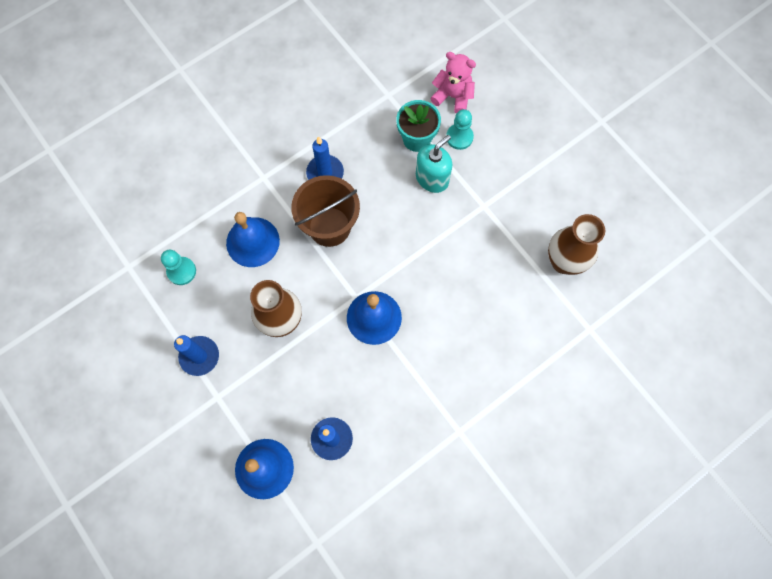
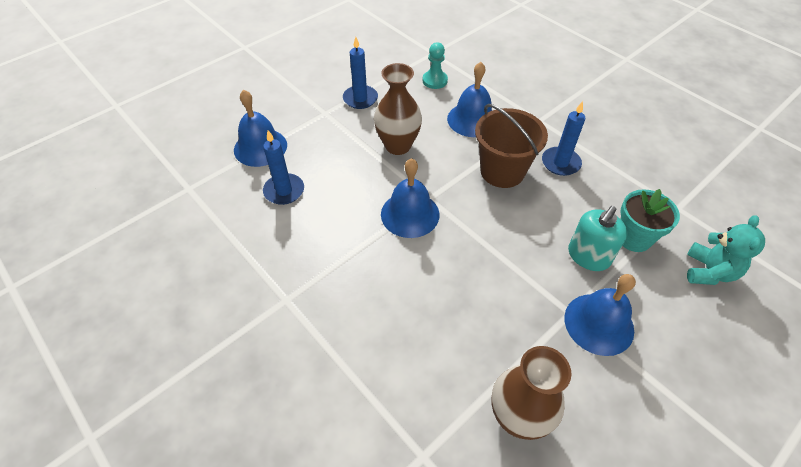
camera: 85 degrees right, 20 degrees down
(432, 178) = (588, 256): turquoise soap dispenser -> turquoise soap dispenser turned 90 degrees clockwise
(453, 96) = (709, 271): pink teddy bear -> turquoise teddy bear
(459, 137) = (655, 281): turquoise pawn -> none
(494, 188) = (599, 323): none -> blue bell

